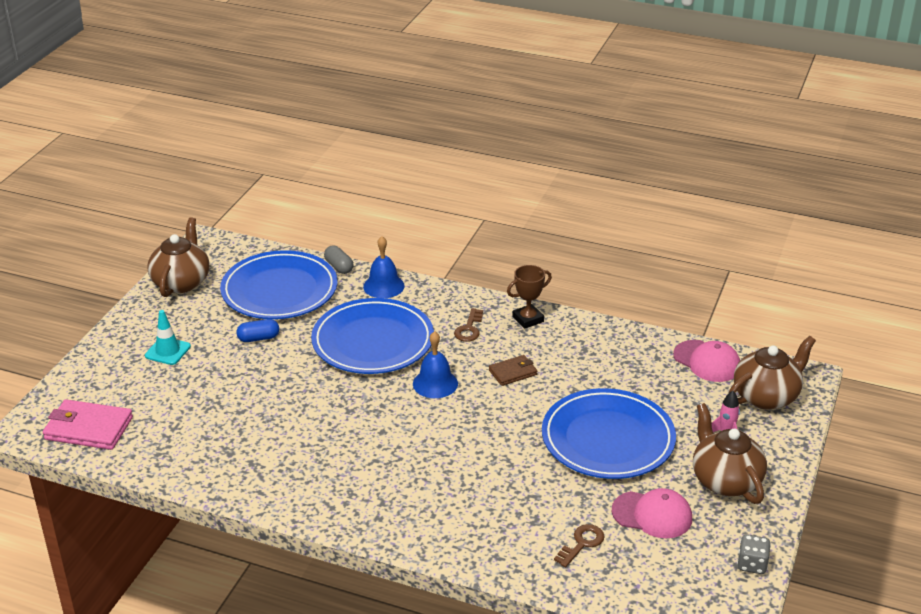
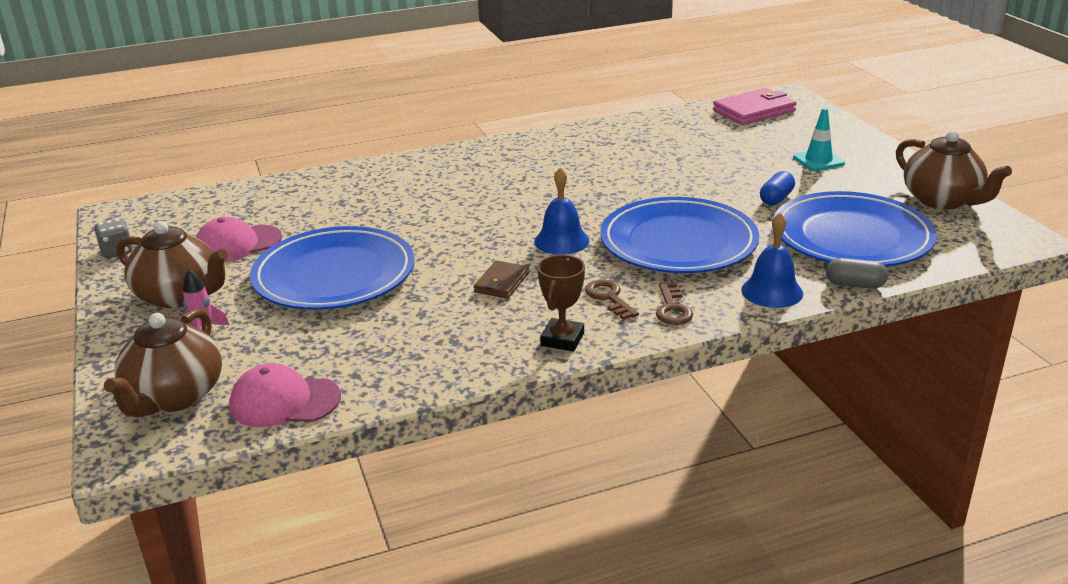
camera: 140 degrees right, 5 degrees down
(582, 543) = (286, 206): brown key -> brown key (672, 308)

